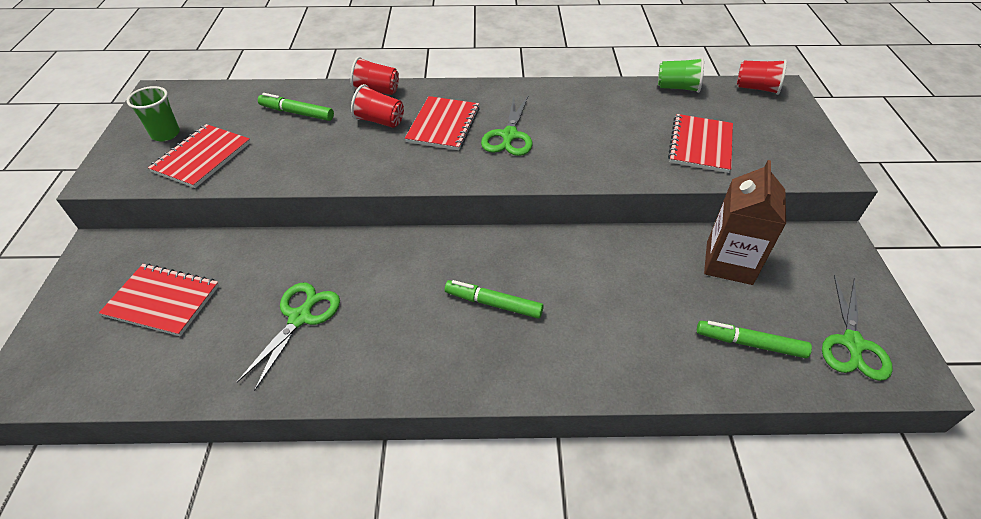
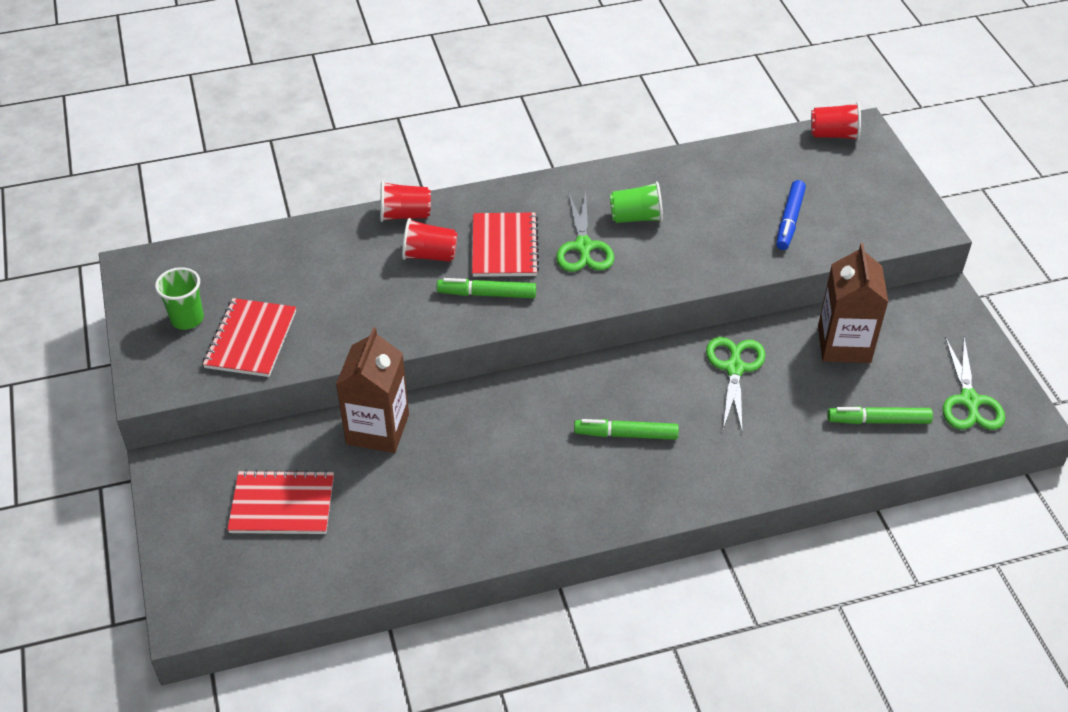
camera: 15 degrees left, 0 degrees up
(279, 253) = (377, 429): none -> brown carton
(297, 113) = (326, 262): green marker -> green marker (487, 294)
(300, 318) = (438, 490): green scissors -> green scissors (734, 368)
(677, 88) = (748, 149): green cup -> green cup (636, 217)
(700, 145) = (789, 220): red notebook -> blue marker

